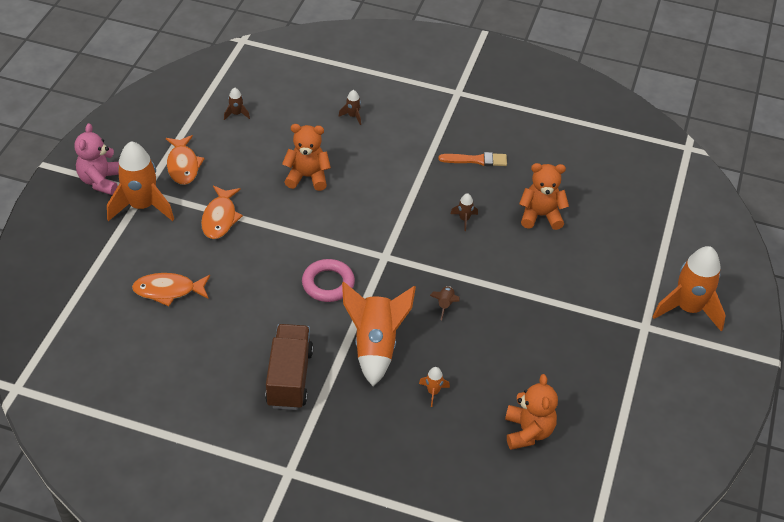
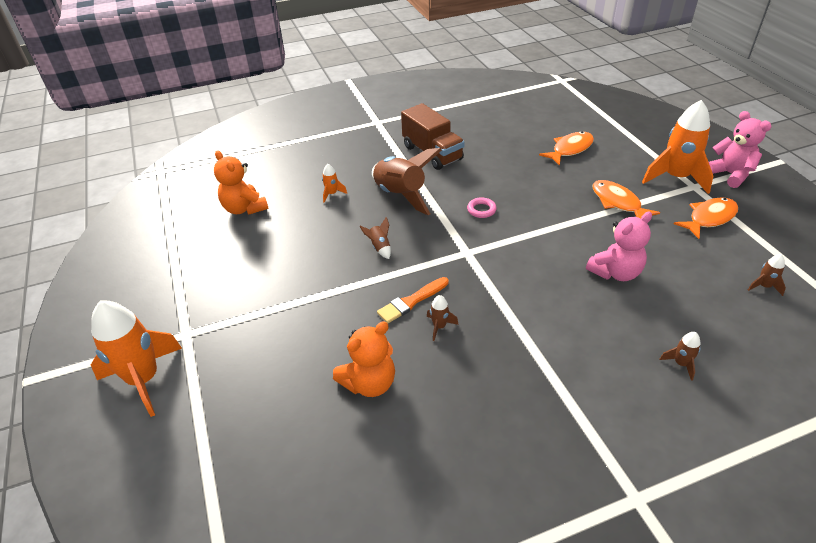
camera: 145 degrees right, 5 degrees down
(183, 165) = (709, 218): orange fish -> orange fish turned 105 degrees clockwise
(307, 177) = (615, 272): orange teddy bear -> pink teddy bear
(328, 284) = (481, 210): pink ring -> pink ring, size x0.58
(375, 346) = (400, 195): orange rocket -> brown rocket
(476, 160) = (500, 405): orange brush -> orange brush (411, 301)

